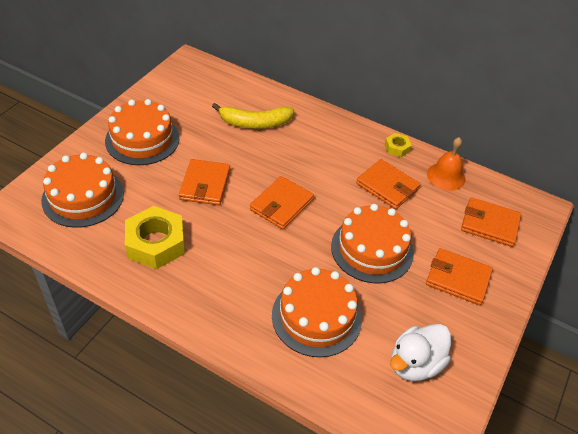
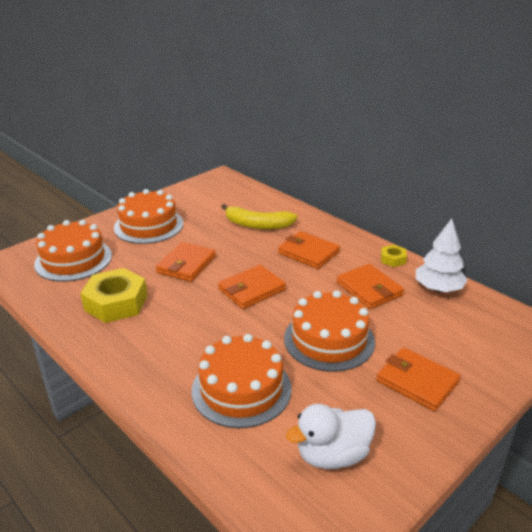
camera: 20 degrees right, 15 degrees down
(446, 176) = (438, 289): orange bell -> white tree
(489, 224) = (474, 337): orange wallet -> orange wallet (308, 252)

